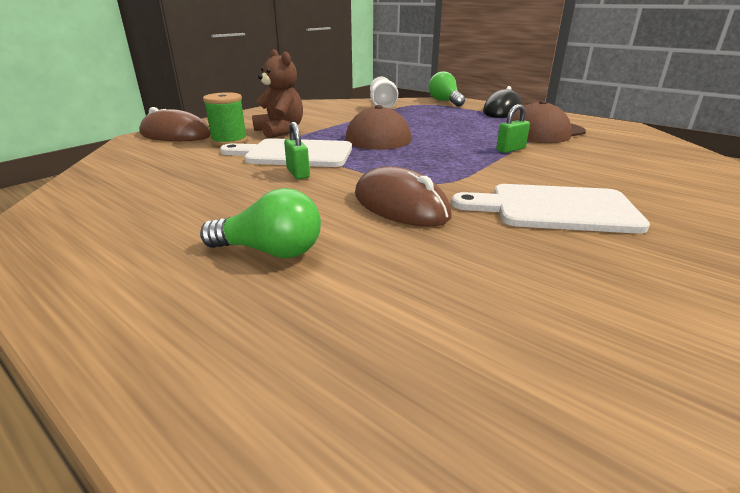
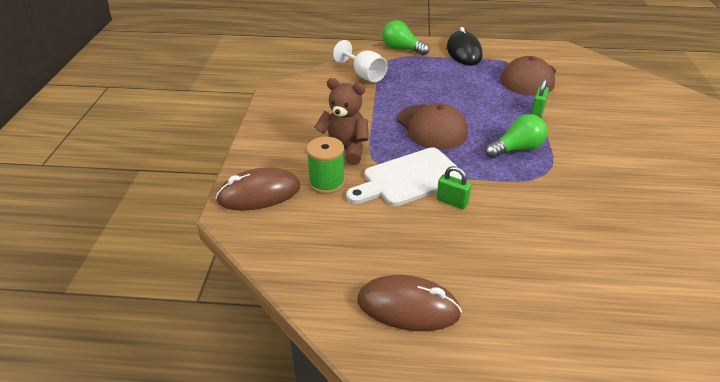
camera: 35 degrees left, 10 degrees up
(271, 251) = (559, 284): green light bulb -> green light bulb (517, 149)
(400, 205) = (560, 206): brown mouse -> brown mouse (408, 307)
(555, 209) = (633, 170): white cutting board -> none

